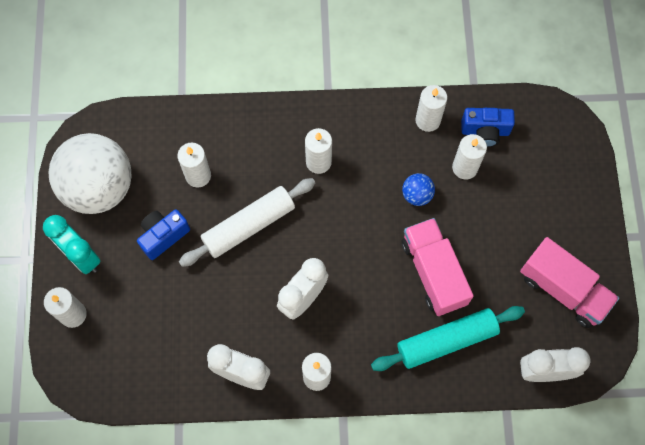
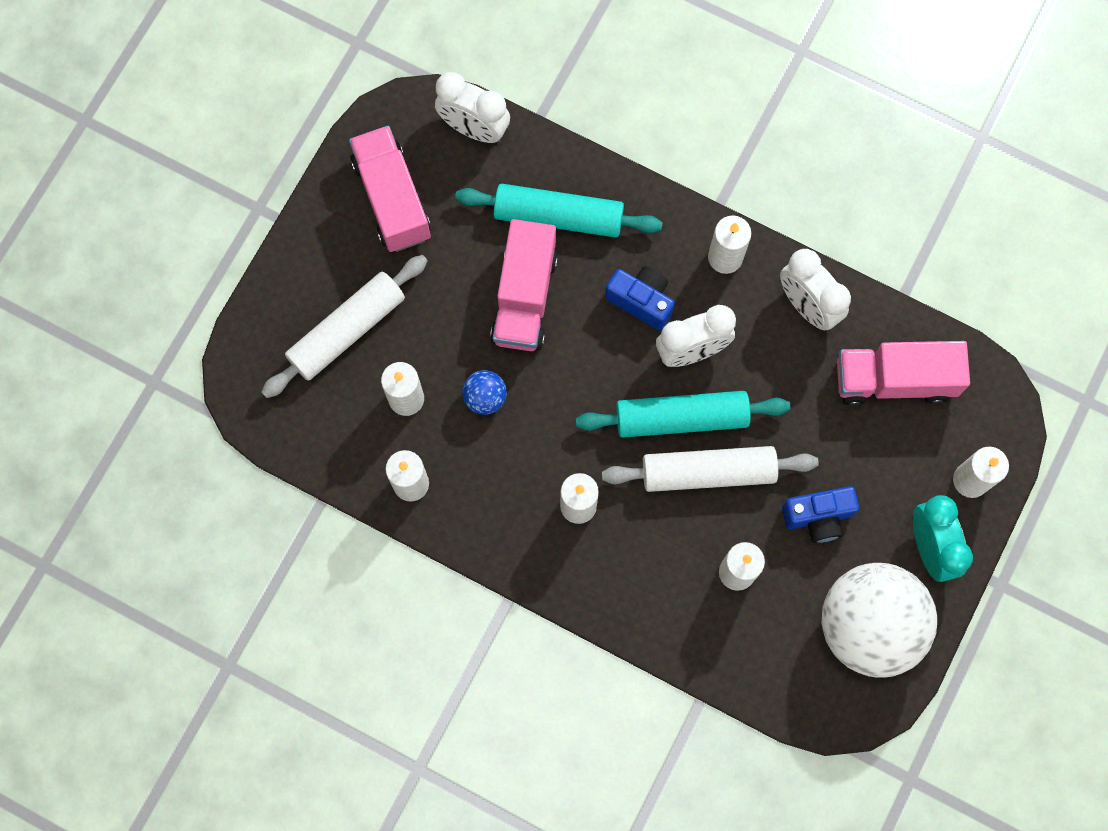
camera: 150 degrees left, 5 degrees up
(156, 354) = (894, 380): none -> pink truck
(285, 250) = (681, 418): none -> turquoise rolling pin
(485, 131) = (351, 429): blue camera -> blue camera (641, 301)
(529, 188) = (347, 331): none -> white rolling pin

